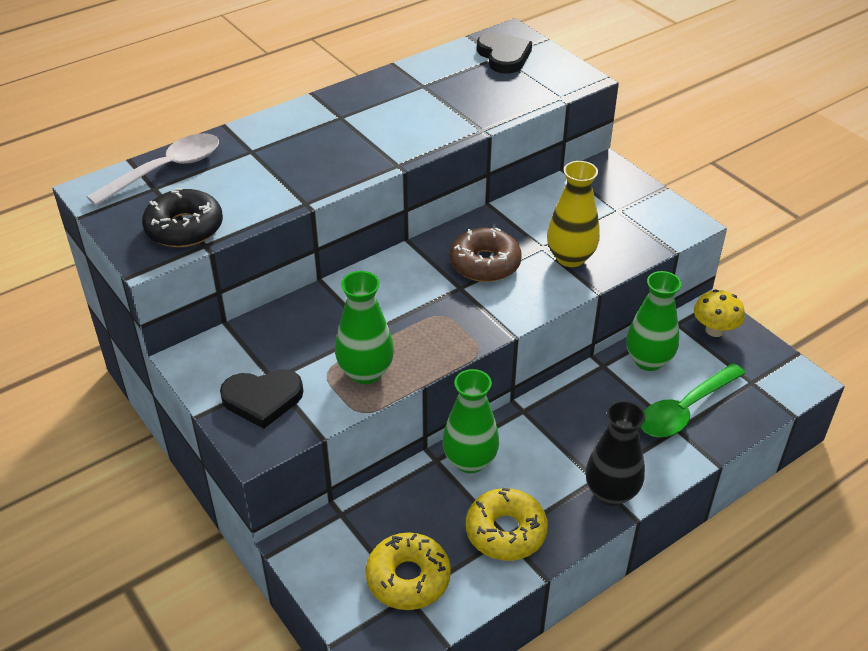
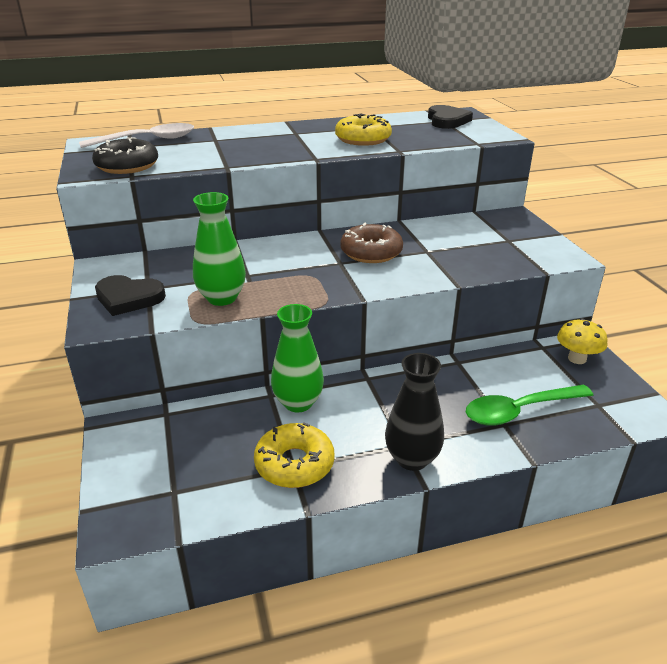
camera: 20 degrees right, 10 degrees down
(408, 578) = (184, 477): yellow donut -> yellow donut (363, 139)
(570, 258) = (447, 261): yellow vase -> none
(648, 360) = (502, 367): green vase -> none

